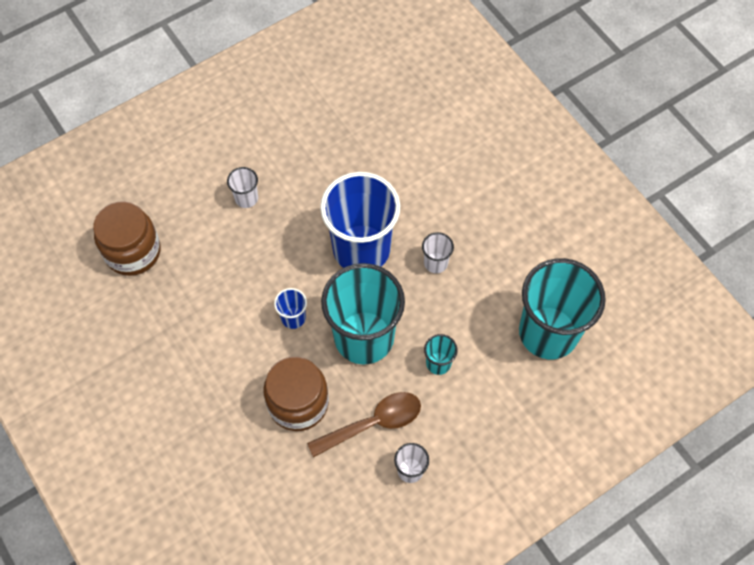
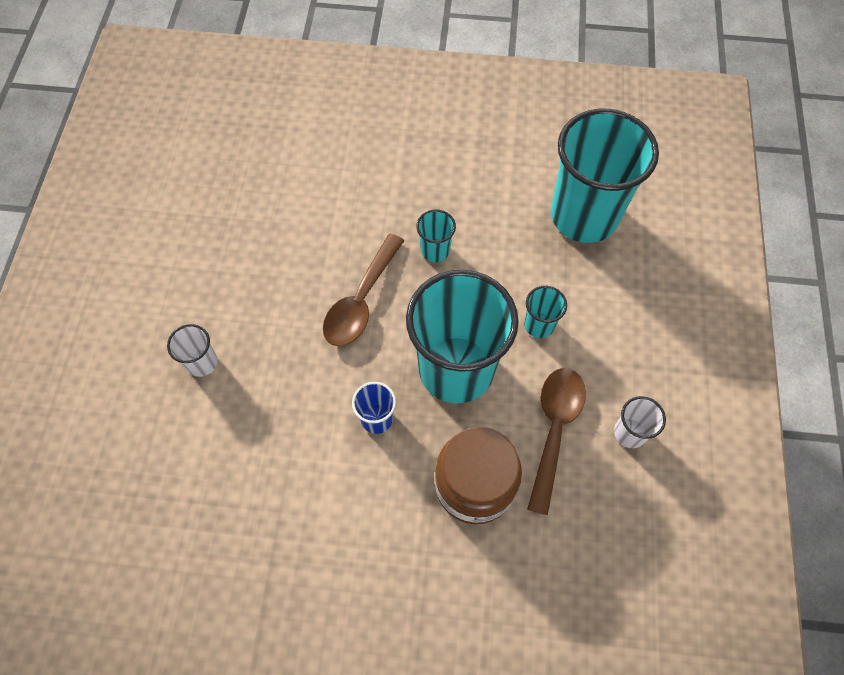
camera: 50 degrees left, 0 degrees up
(133, 251) = (145, 526): brown jar -> none
(361, 249) = (361, 301): blue cup -> brown spoon
(435, 263) = (435, 250): white cup -> turquoise cup

